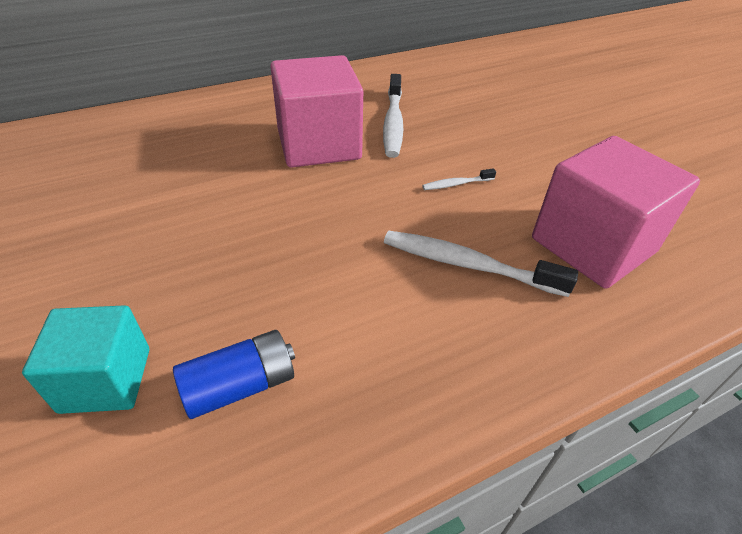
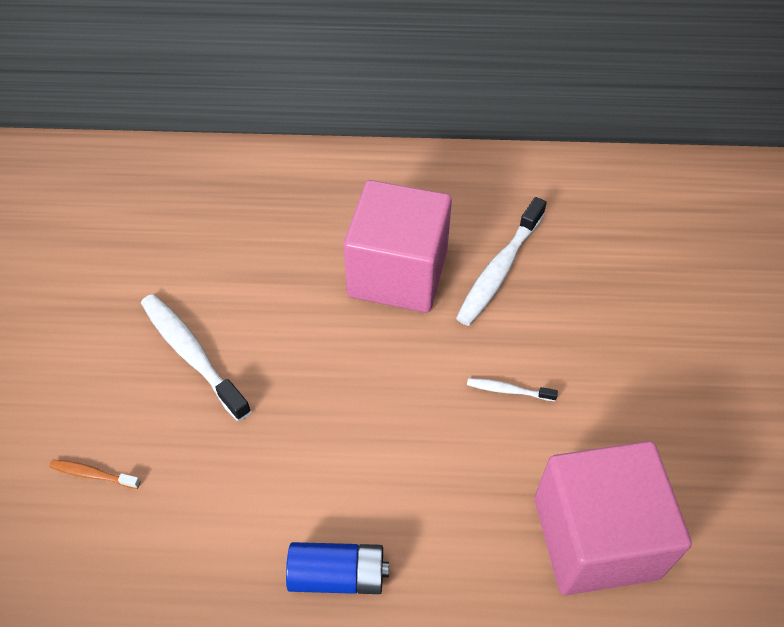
camera: 30 degrees right, 10 degrees up
(106, 380) = (93, 474): turquoise cube -> orange toothbrush
(240, 386) = (181, 529): blue battery -> blue battery (338, 575)
(467, 264) = (445, 499): white toothbrush -> white toothbrush (192, 354)

